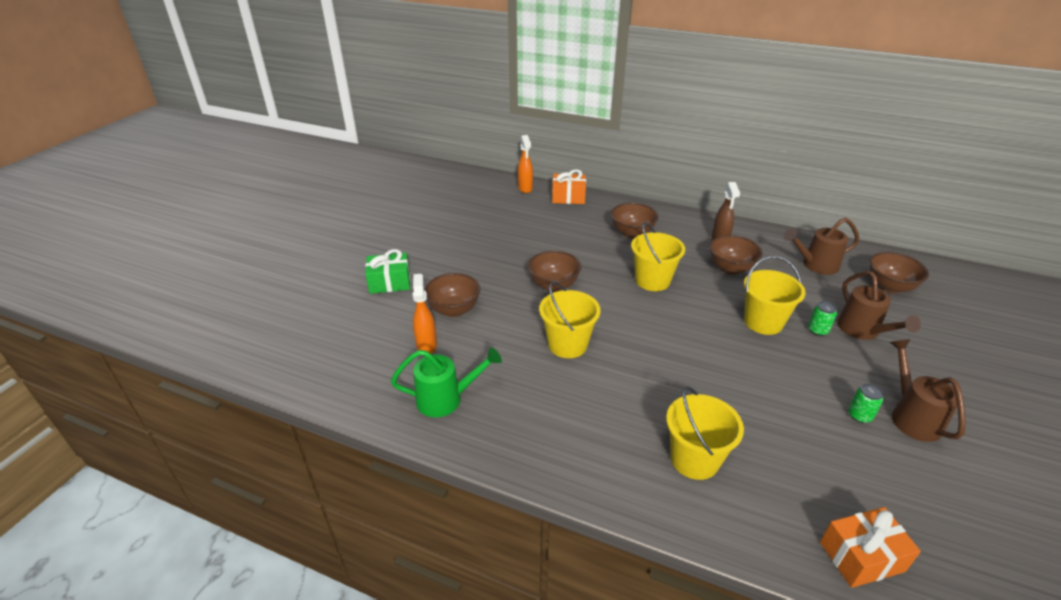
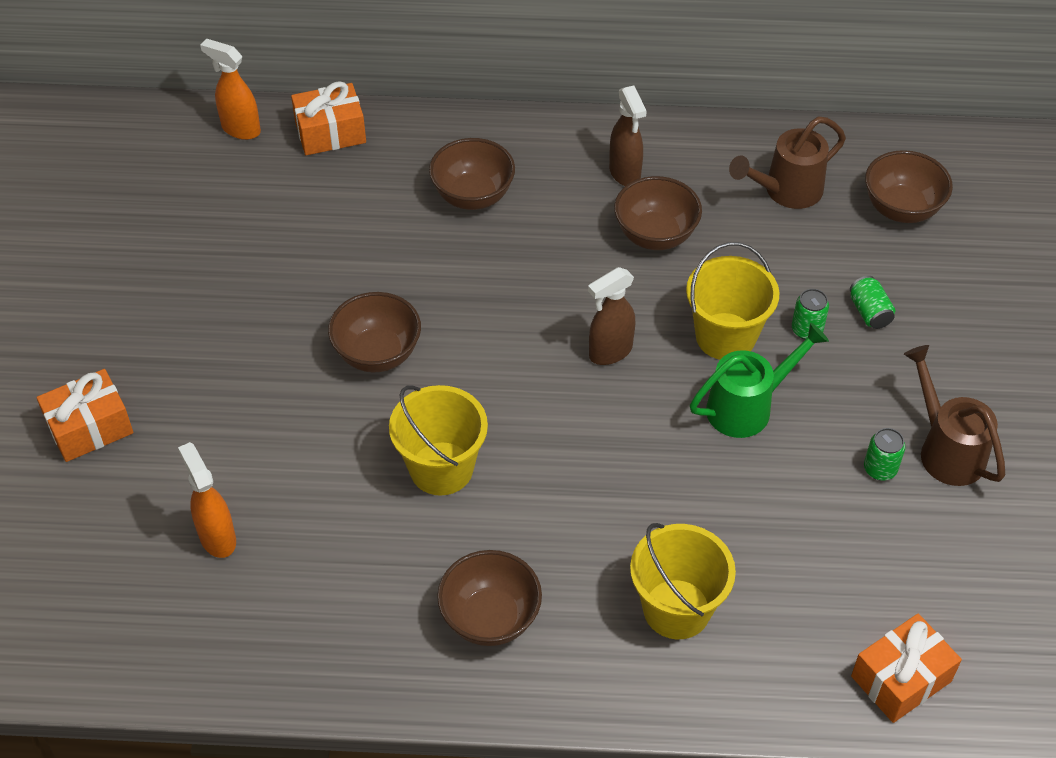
camera: 20 degrees left, 15 degrees up
(390, 282) = (90, 427): green gift -> orange gift
(446, 399) = (293, 624): green watering can -> green watering can (747, 407)
(454, 310) = (230, 454): brown bowl -> brown bowl (490, 618)
(525, 188) = (240, 129): orange spray bottle -> orange spray bottle turned 150 degrees clockwise
(652, 280) = (537, 297): yellow bucket -> none
(688, 314) = (610, 352): none -> brown spray bottle
(862, 331) = (869, 312): brown watering can -> green can

